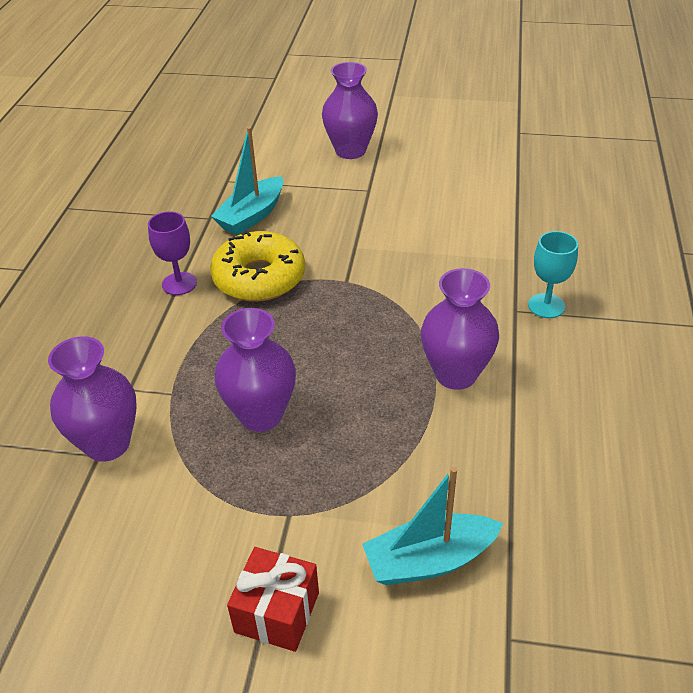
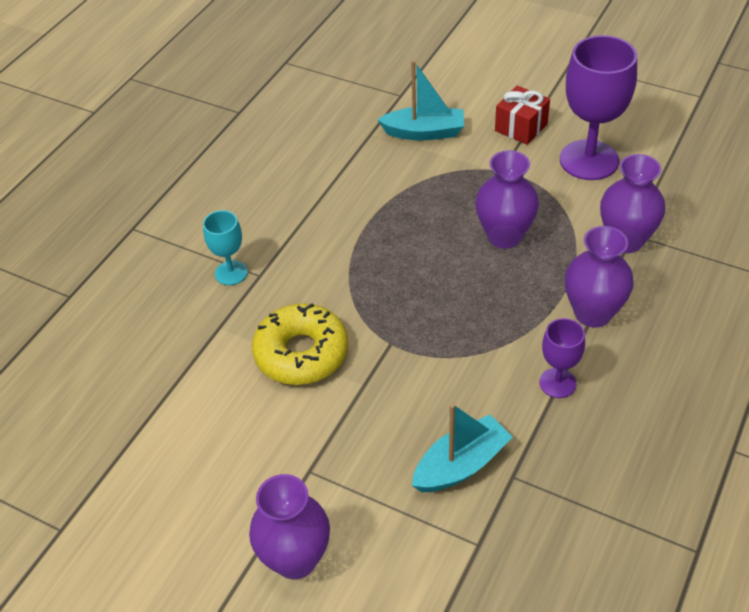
camera: 160 degrees left, 5 degrees up
(159, 568) = (589, 160): none -> purple goblet
(259, 278) = (474, 369): yellow donut -> yellow donut (301, 353)
(456, 374) = (343, 233): purple vase -> purple vase (593, 313)

